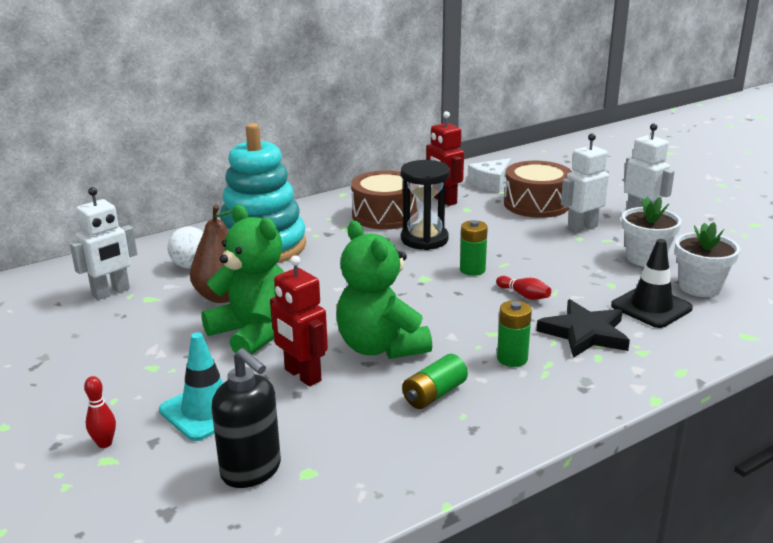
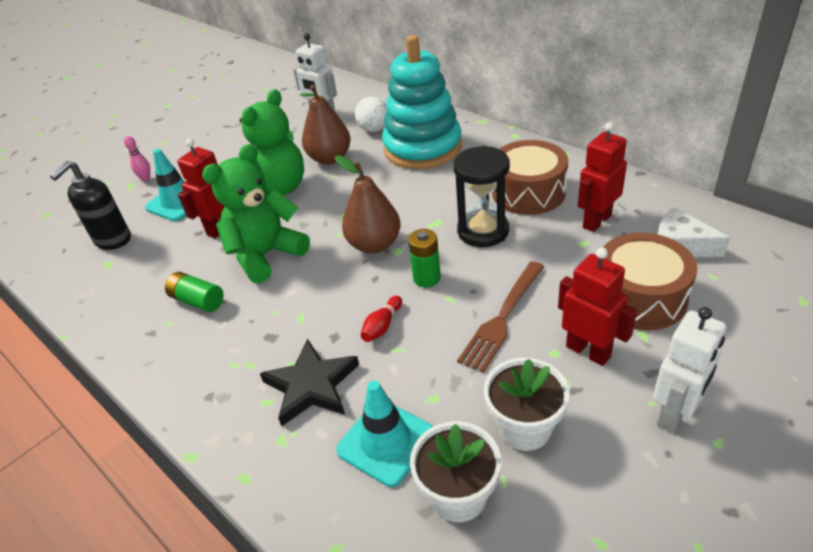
camera: 80 degrees right, 15 degrees up
(104, 443) = (146, 178): red bowling pin -> pink bowling pin
(407, 287) = (374, 244): none -> brown pear
(512, 358) = (256, 338): green battery -> none
(536, 248) = (502, 318): none -> brown fork
(582, 228) = (588, 351): white robot -> red robot
(651, 307) = (386, 442): black traffic cone -> turquoise traffic cone

